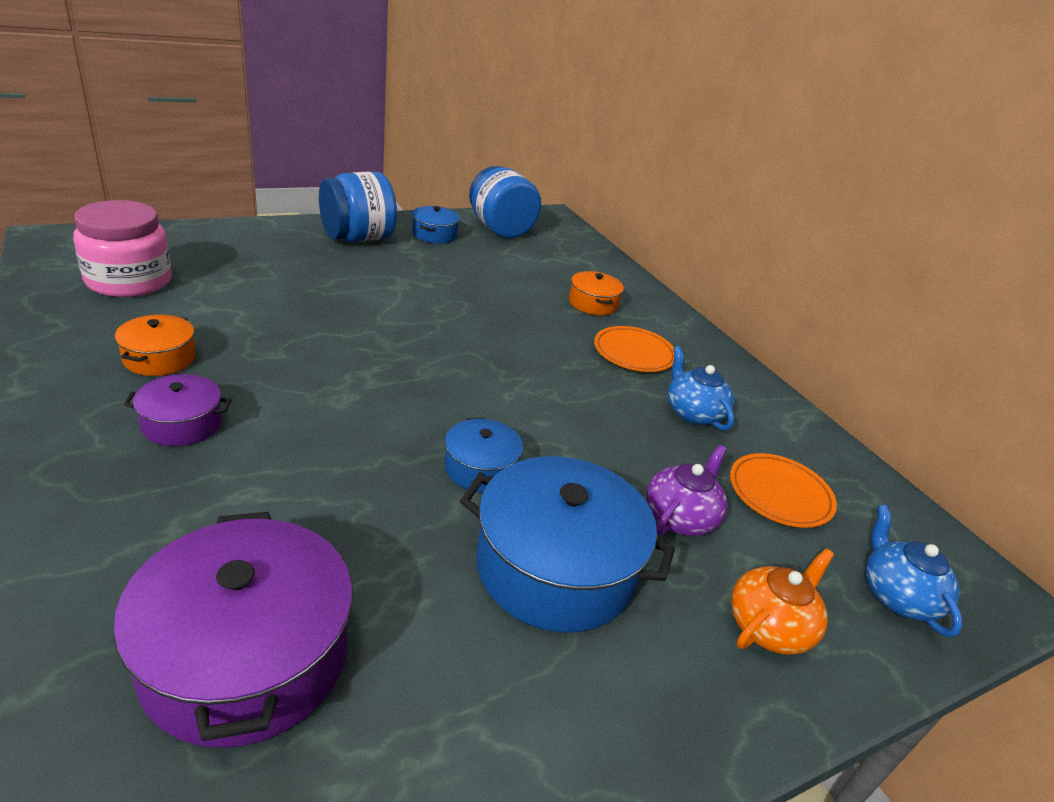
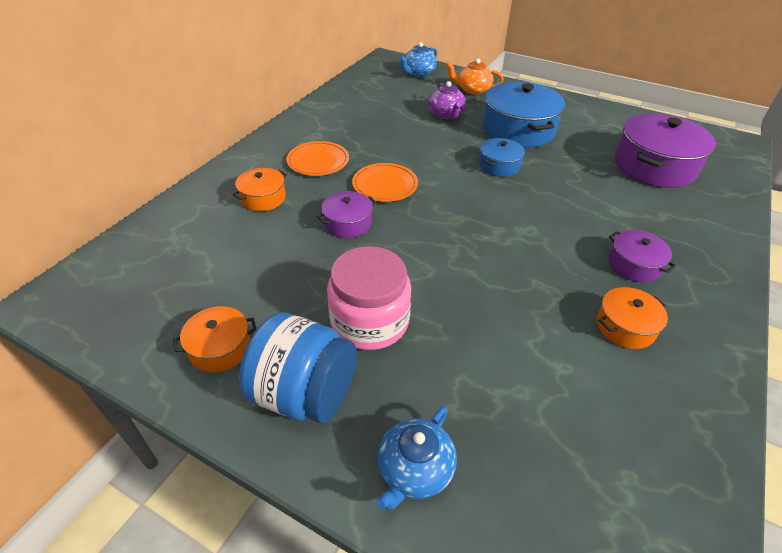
camera: 120 degrees left, 10 degrees up
(129, 281) = (610, 460): pink jar -> pink jar (370, 321)
(434, 234) = (220, 348): blue pot -> orange pot
(500, 229) = (144, 314): blue jar -> none
(501, 319) = (348, 223): none -> purple pot
(680, 517) = (446, 115): purple teapot -> purple teapot turned 105 degrees counterclockwise
(693, 413) = (358, 129): blue teapot -> blue teapot (414, 470)
(779, 494) = (393, 99): orange plate -> orange plate (385, 185)

